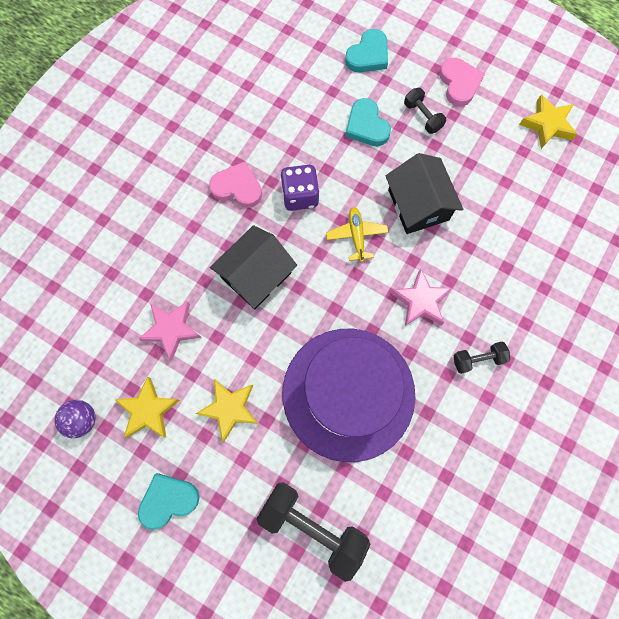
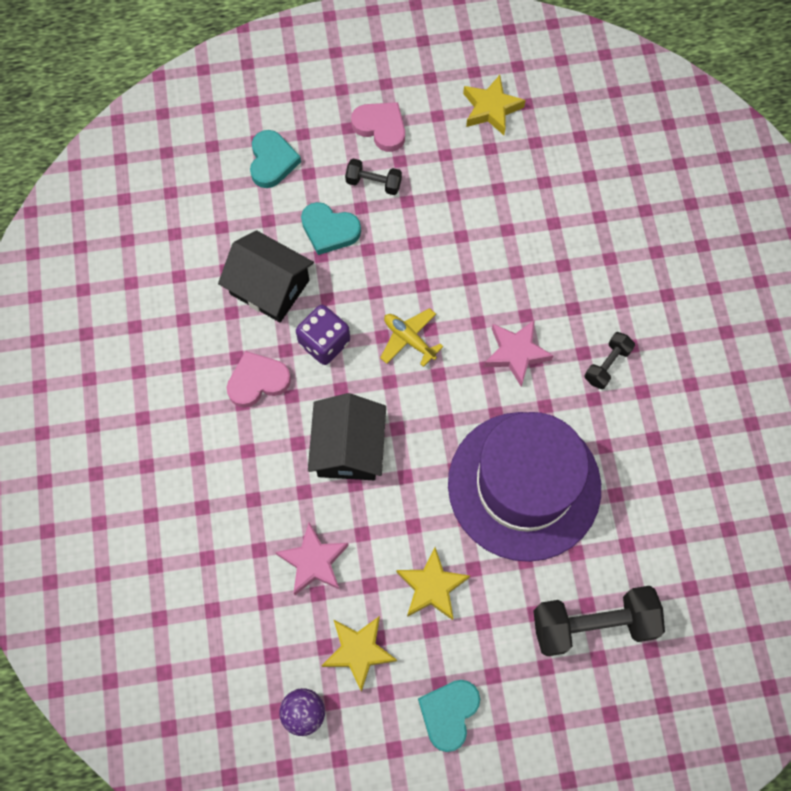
camera: 40 degrees left, 5 degrees down
(418, 205) = (439, 268): black house -> black house (269, 287)

